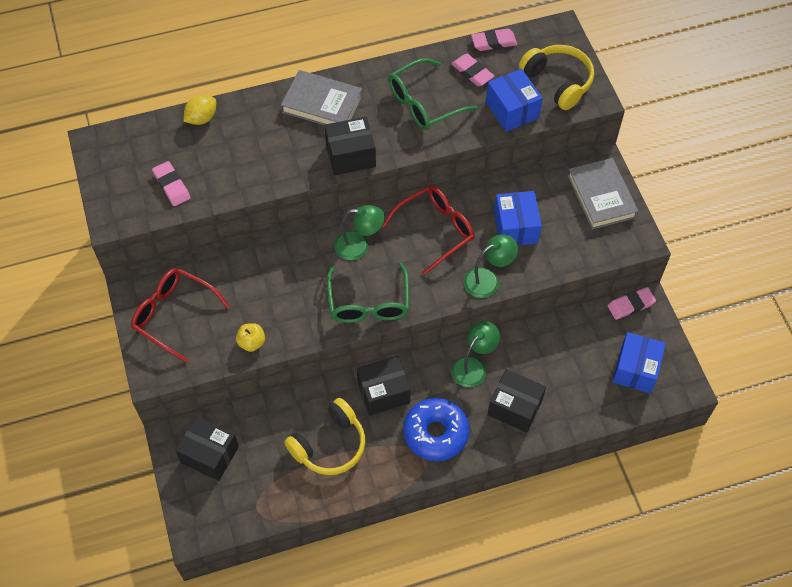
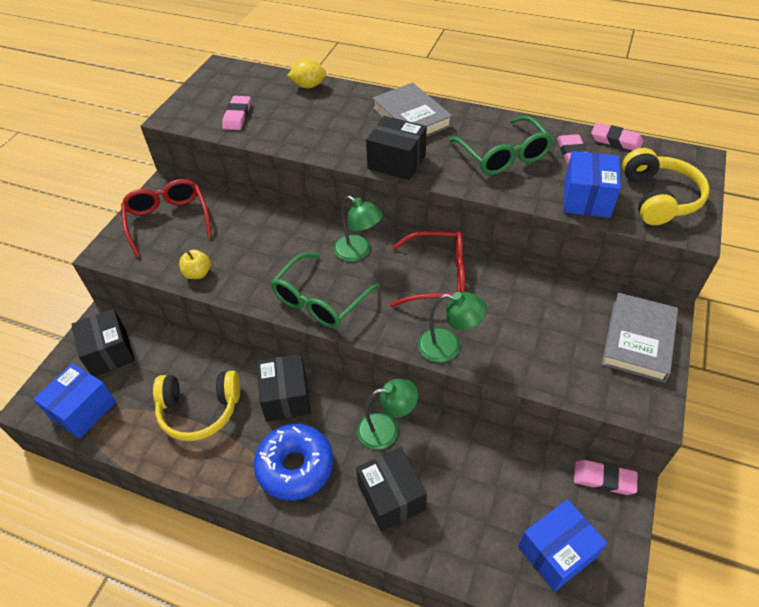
camera: 40 degrees right, 10 degrees down
(383, 392) = (286, 397): black box -> black box turned 60 degrees clockwise
(424, 103) = (503, 155): green glasses -> green glasses turned 120 degrees counterclockwise
(515, 227) = (518, 317): blue box -> blue box (83, 410)

